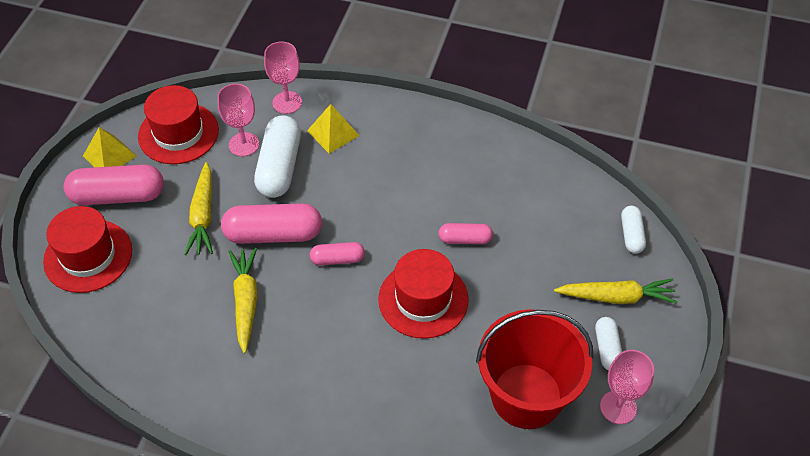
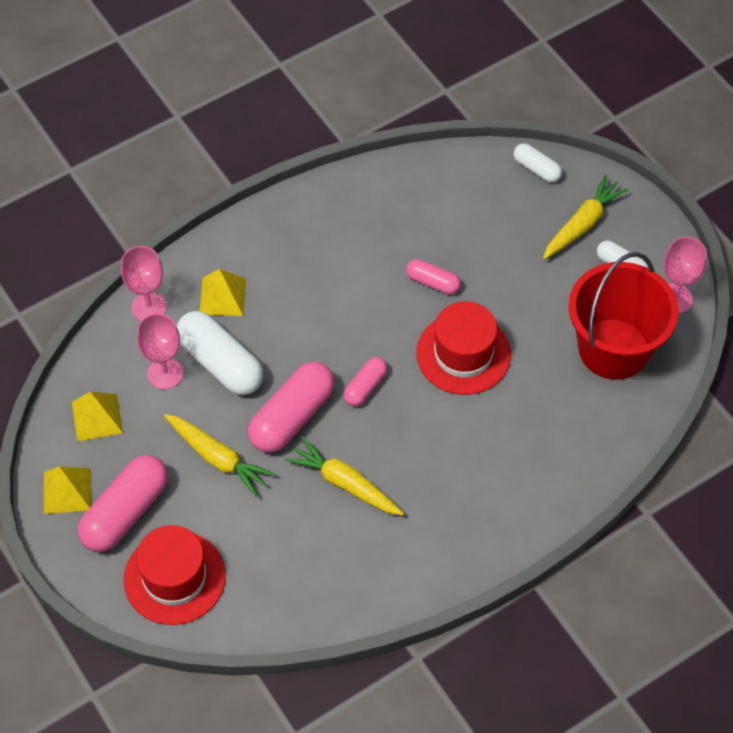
camera: 50 degrees left, 5 degrees up
(178, 133) = (97, 417): red hat -> yellow pyramid
(465, 239) = (432, 282): pink capsule -> pink capsule turned 75 degrees clockwise

